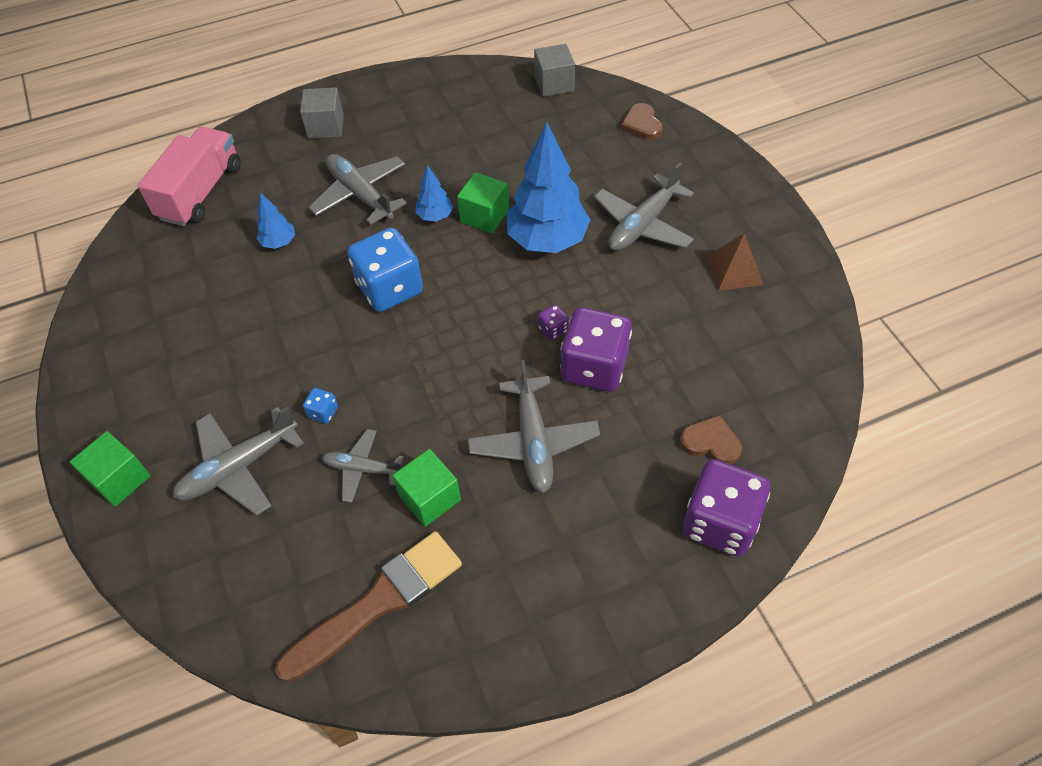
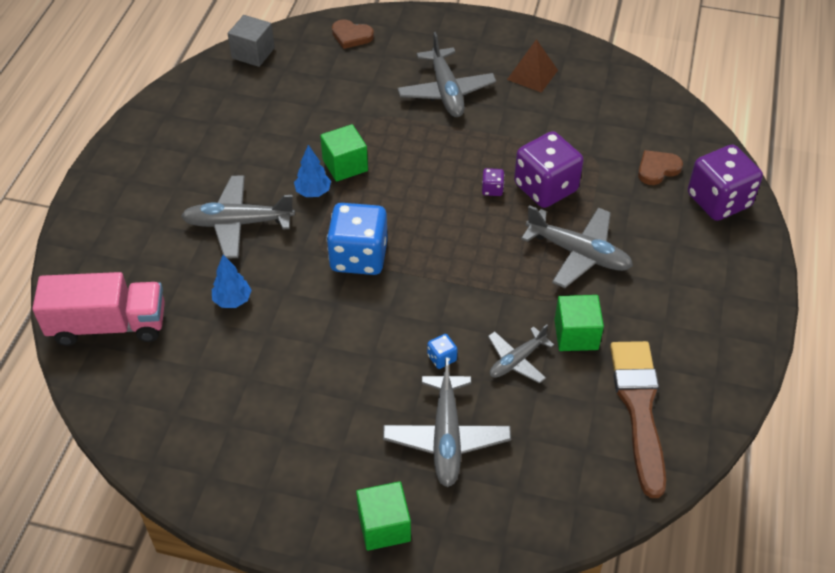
camera: 55 degrees left, 5 degrees down
(201, 192) = (108, 325): pink truck -> pink truck turned 120 degrees clockwise
(326, 126) = (130, 205): grey cube -> none
(547, 240) = (407, 146): blue tree -> none

